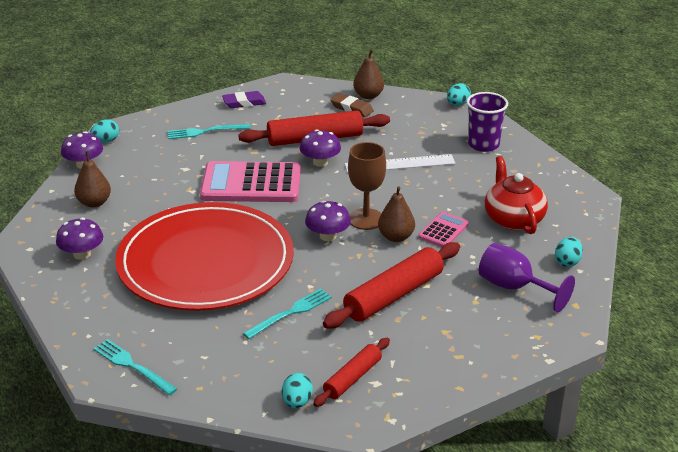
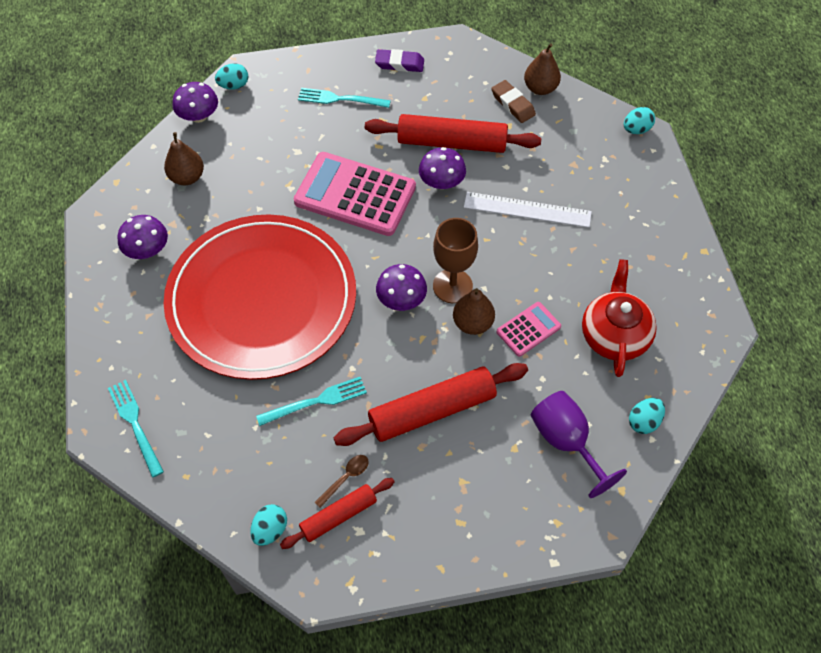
camera: 20 degrees right, 25 degrees up
(345, 353) = (346, 478): none -> brown spoon
(483, 144) = (635, 205): purple cup -> none

